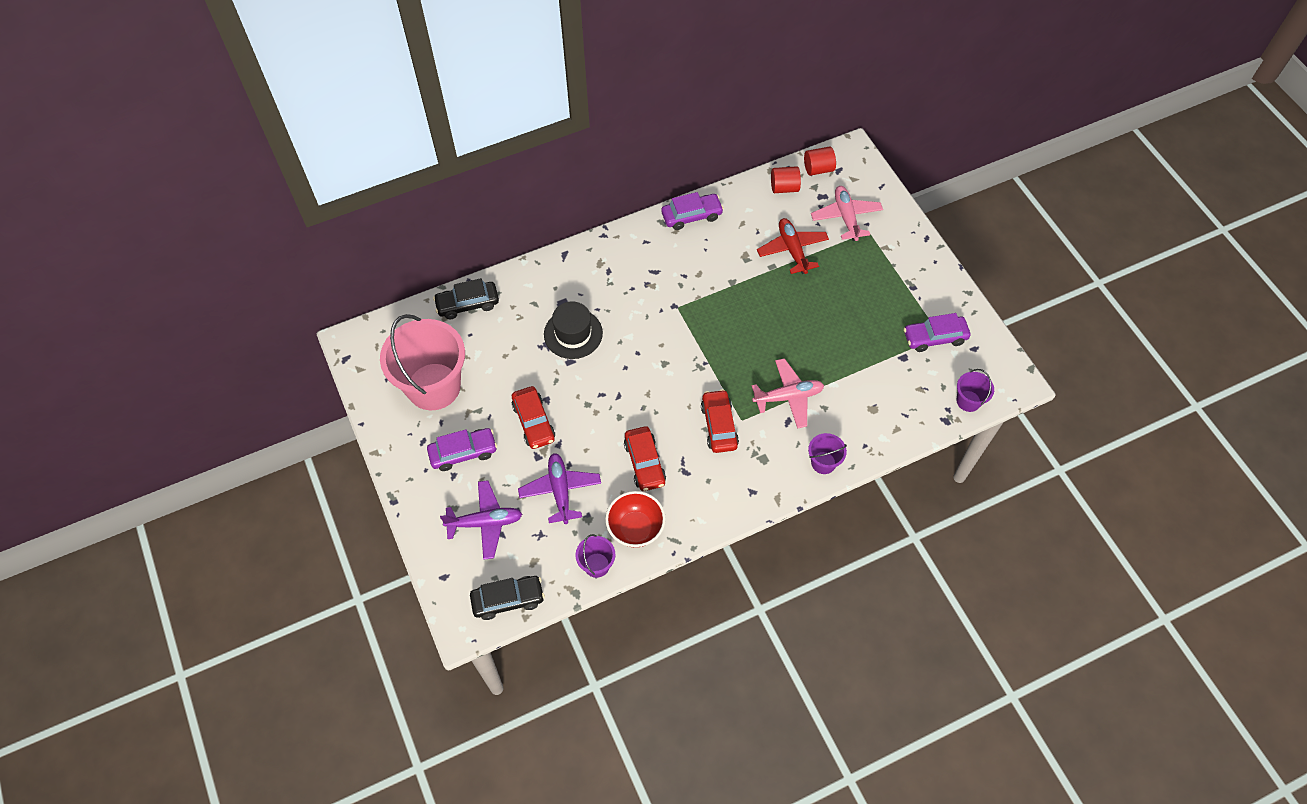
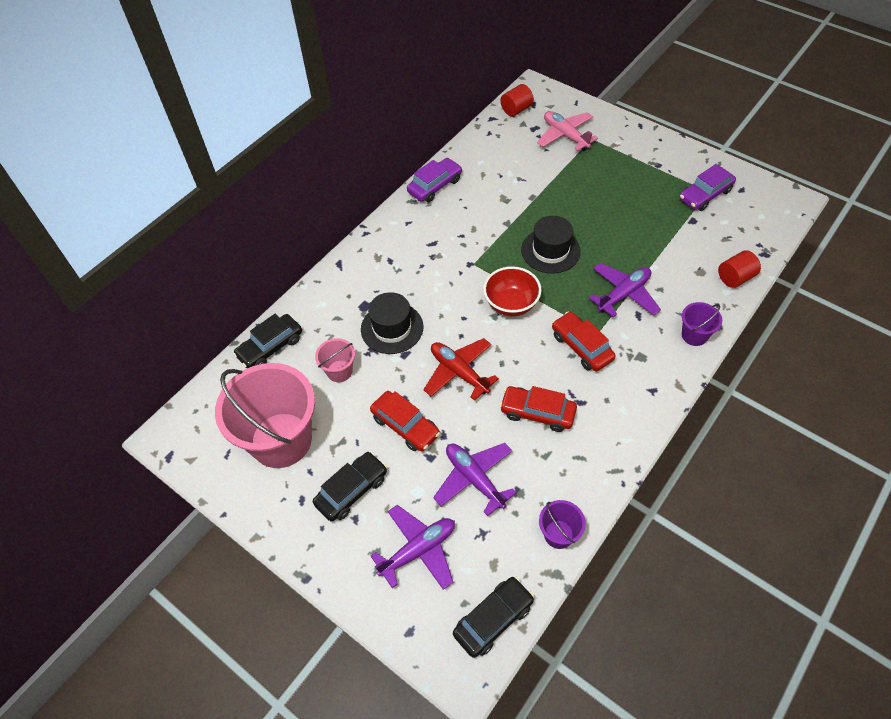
camera: 25 degrees left, 5 degrees down
(463, 453) = (352, 490): purple car -> black car
(509, 351) = (339, 371): none -> pink bucket
(635, 528) = (571, 478): red bowl -> red bowl (511, 304)
(644, 463) = (537, 412): red car -> red car turned 150 degrees clockwise
(752, 326) = (550, 251): none -> black hat
(784, 187) = (498, 134): red cylinder -> red cylinder (735, 278)
(788, 397) = (623, 294): pink plane -> purple plane
(792, 250) = (540, 177): red plane -> red plane (459, 372)
(968, 401) = (769, 231): purple bucket -> none

